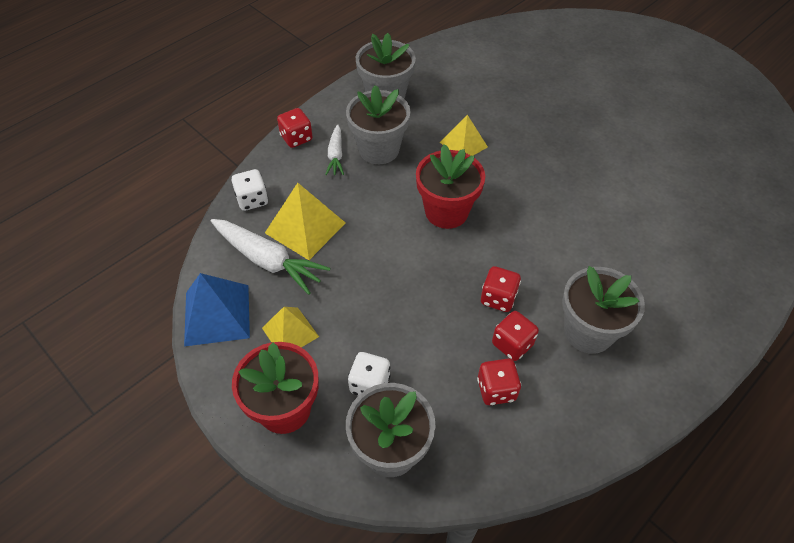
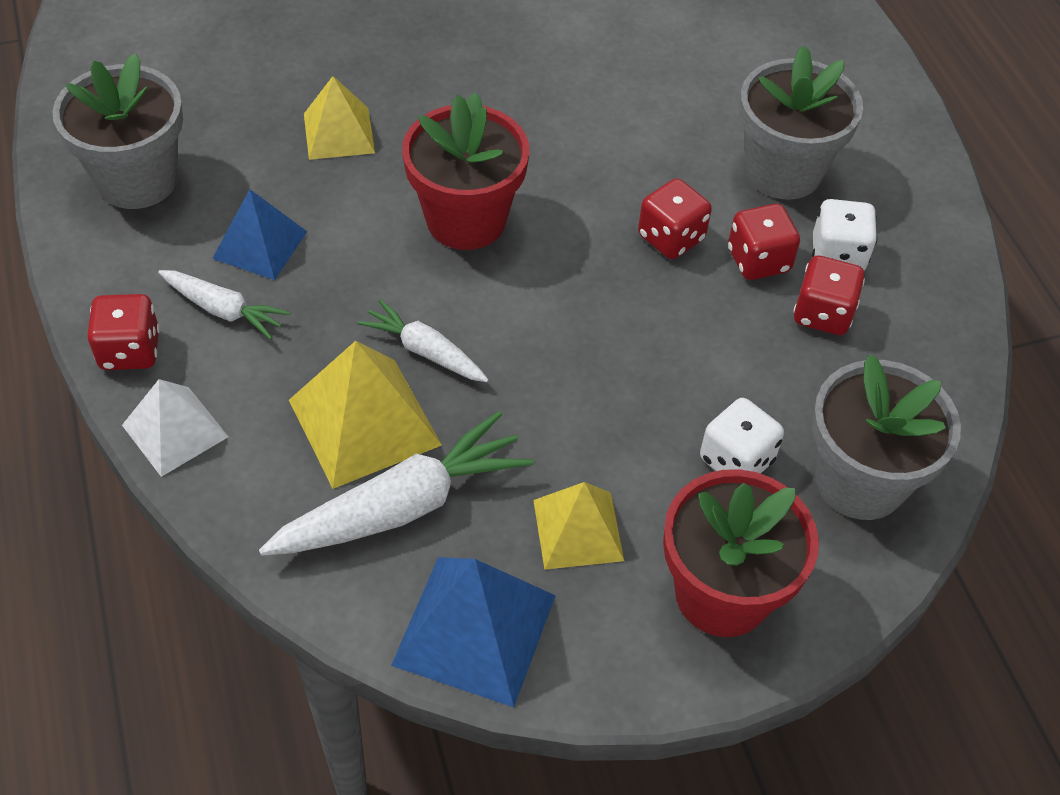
camera: 65 degrees left, 0 degrees up
(252, 200) = (236, 479): white dice -> white dice (838, 254)
(265, 170) = (175, 430): none -> white pyramid
(357, 231) = (425, 351): none -> white carrot
(379, 149) = (260, 244): grey flower pot -> blue pyramid

